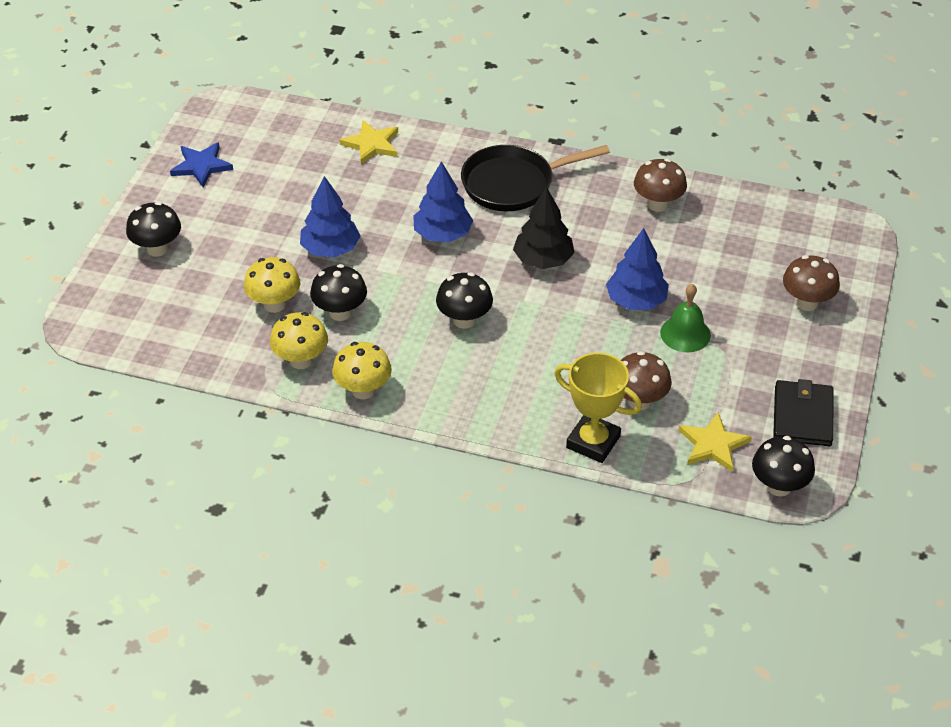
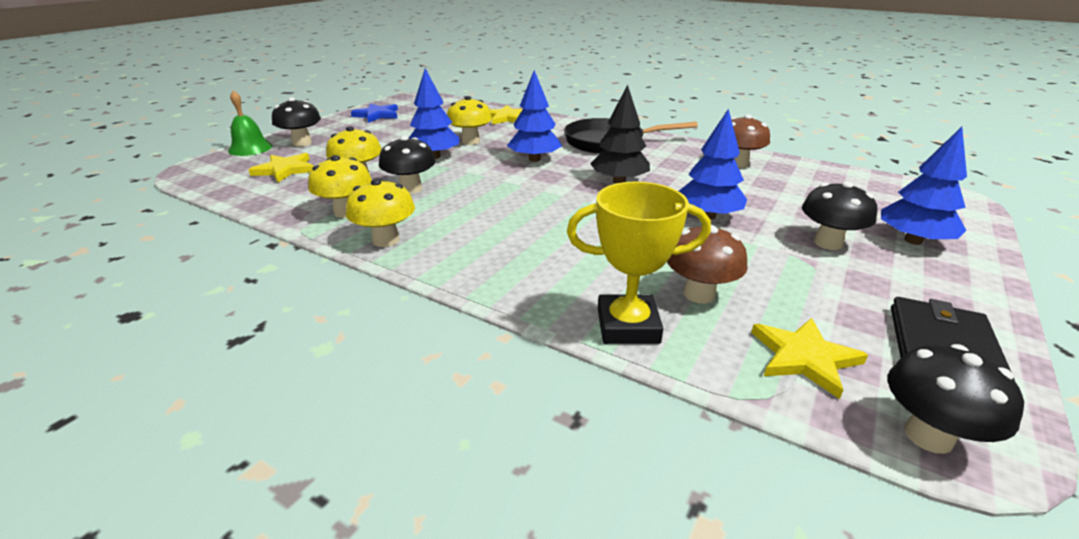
camera: 15 degrees right, 15 degrees down
(182, 305) = (285, 170): none -> yellow star
(354, 210) = (470, 141): none -> yellow mushroom
(464, 320) = (523, 207): black mushroom -> black mushroom (828, 243)
(593, 442) = (628, 326): yellow trophy -> yellow trophy turned 45 degrees counterclockwise
(685, 334) = (763, 245): green bell -> green bell (250, 148)
(807, 302) = (913, 240): brown mushroom -> blue tree

